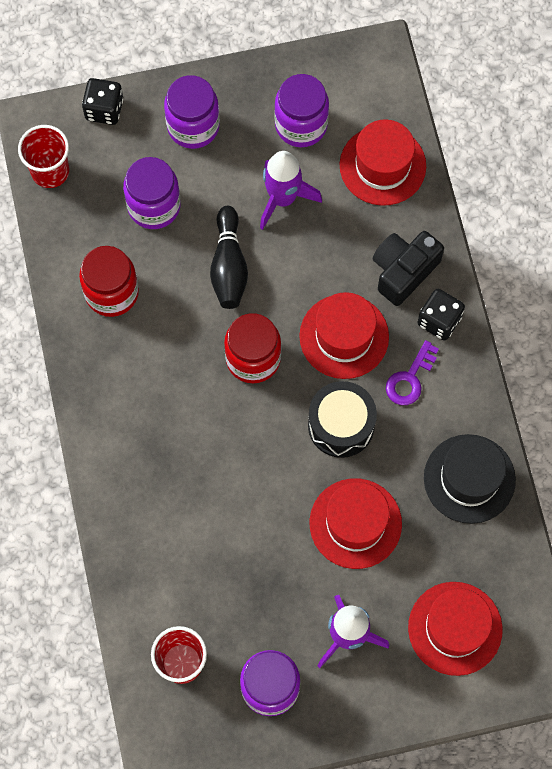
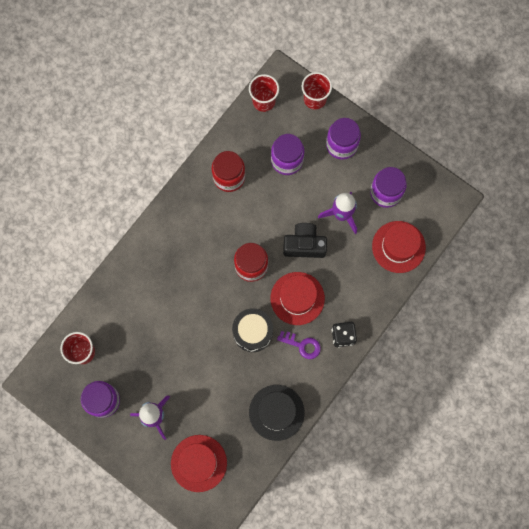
camera: 50 degrees right, 5 degrees up
(104, 109) = (315, 99): black dice -> red cup
(229, 266) = (287, 218): black bowling pin -> none
(355, 523) = (211, 377): red hat -> none
(403, 271) = (353, 299): black camera -> black camera (304, 245)
(410, 379) = (302, 345): purple key -> purple key turned 150 degrees counterclockwise

